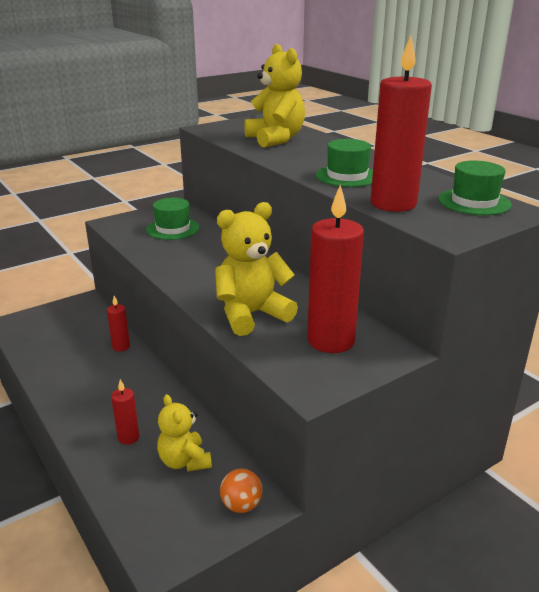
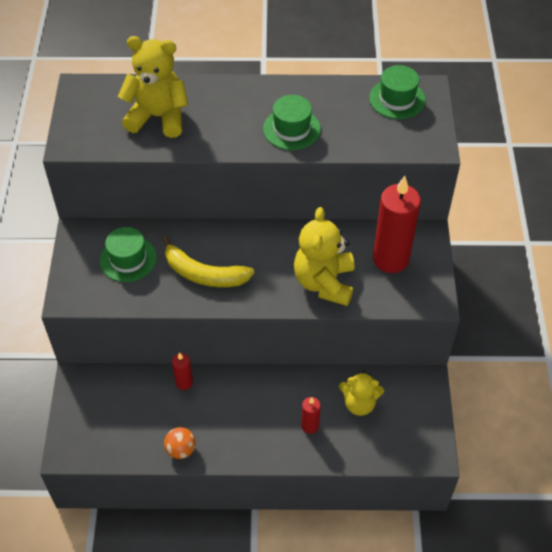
camera: 55 degrees left, 25 degrees up
(192, 259) = (204, 274): none -> yellow banana
(241, 505) = (420, 392): orange ball -> orange ball (181, 449)
(393, 204) = (366, 140): red candle -> none

